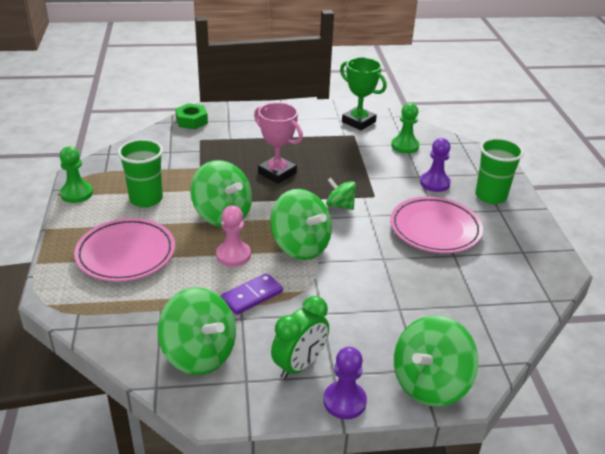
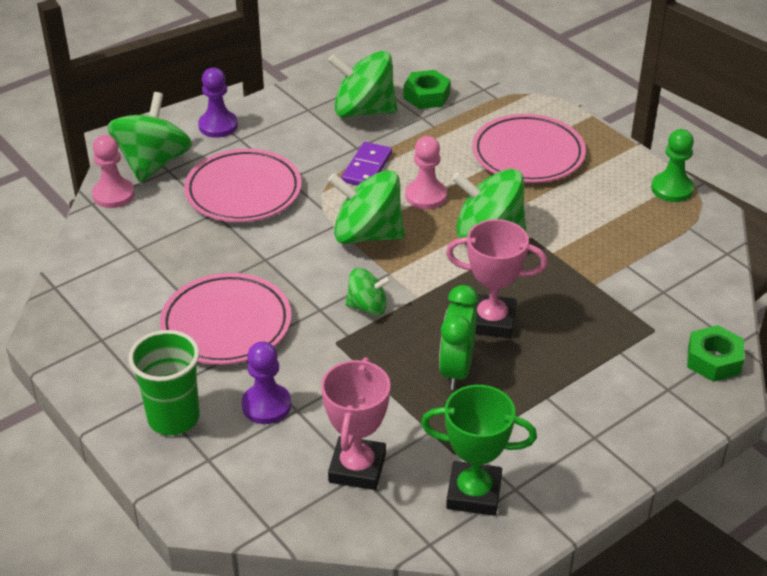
camera: 150 degrees right, 5 degrees up
(129, 344) = (426, 96): none -> green nut
(146, 199) = (593, 215): green cup -> none
(299, 365) = (274, 134): green clock -> green clock (456, 370)
(365, 318) = (243, 191): none -> pink plate
(405, 146) = (357, 468): green pawn -> pink trophy
(480, 364) = (113, 195): none -> pink pawn

